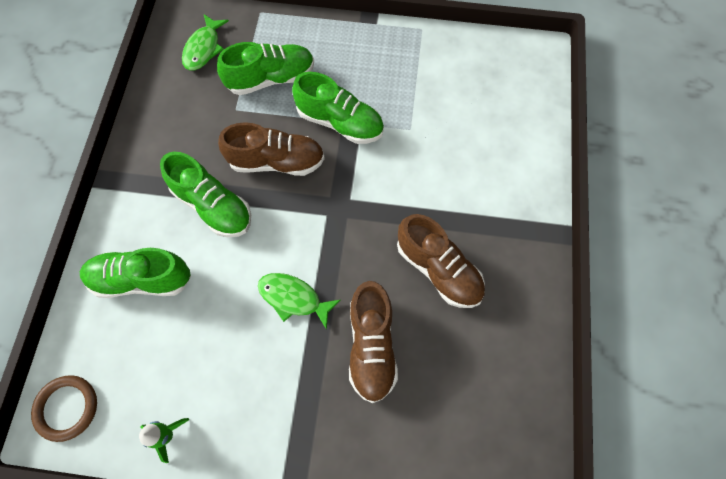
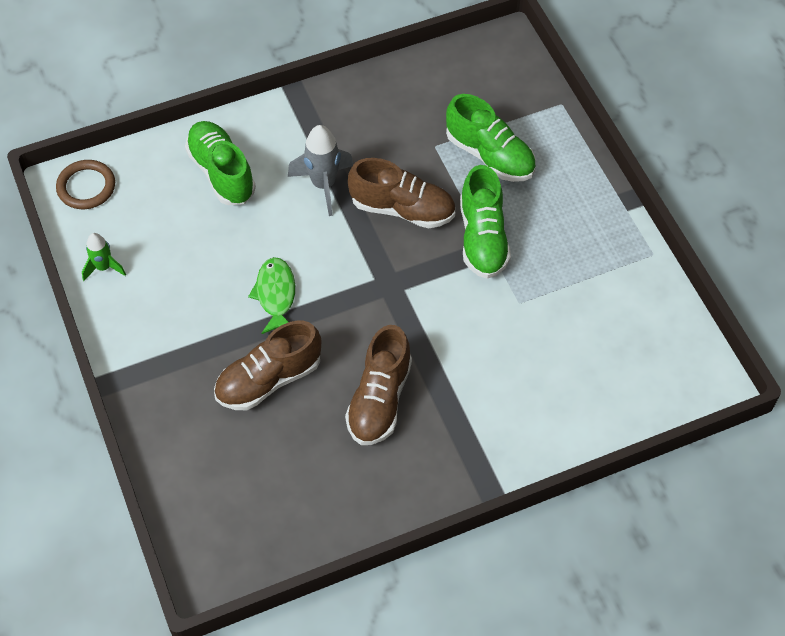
camera: 60 degrees right, 10 degrees down
(203, 48) = (483, 83): green fish -> none
(213, 206) = (323, 185): green shoe -> grey rocket
(276, 161) = (402, 209): brown shoe -> brown shoe turned 45 degrees counterclockwise

